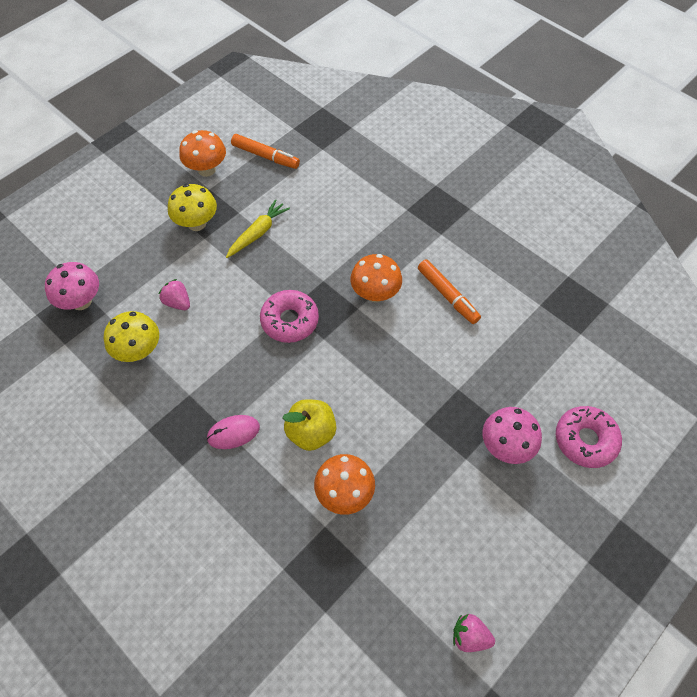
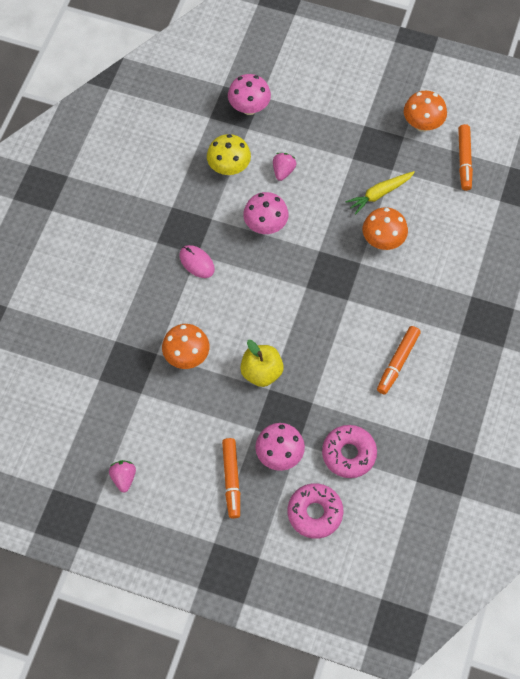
camera: 65 degrees right, 5 degrees up
(197, 223) = (363, 145): yellow mushroom -> none
(230, 345) = (265, 225): none -> pink mushroom
(258, 233) = (379, 194): yellow carrot -> yellow carrot turned 135 degrees clockwise
(290, 321) = (309, 256): pink donut -> pink donut (348, 454)
(311, 432) = (222, 313): yellow apple -> yellow apple (261, 372)
(375, 294) = (368, 307): orange mushroom -> orange mushroom (383, 240)
(517, 509) = (231, 479): none -> orange marker

